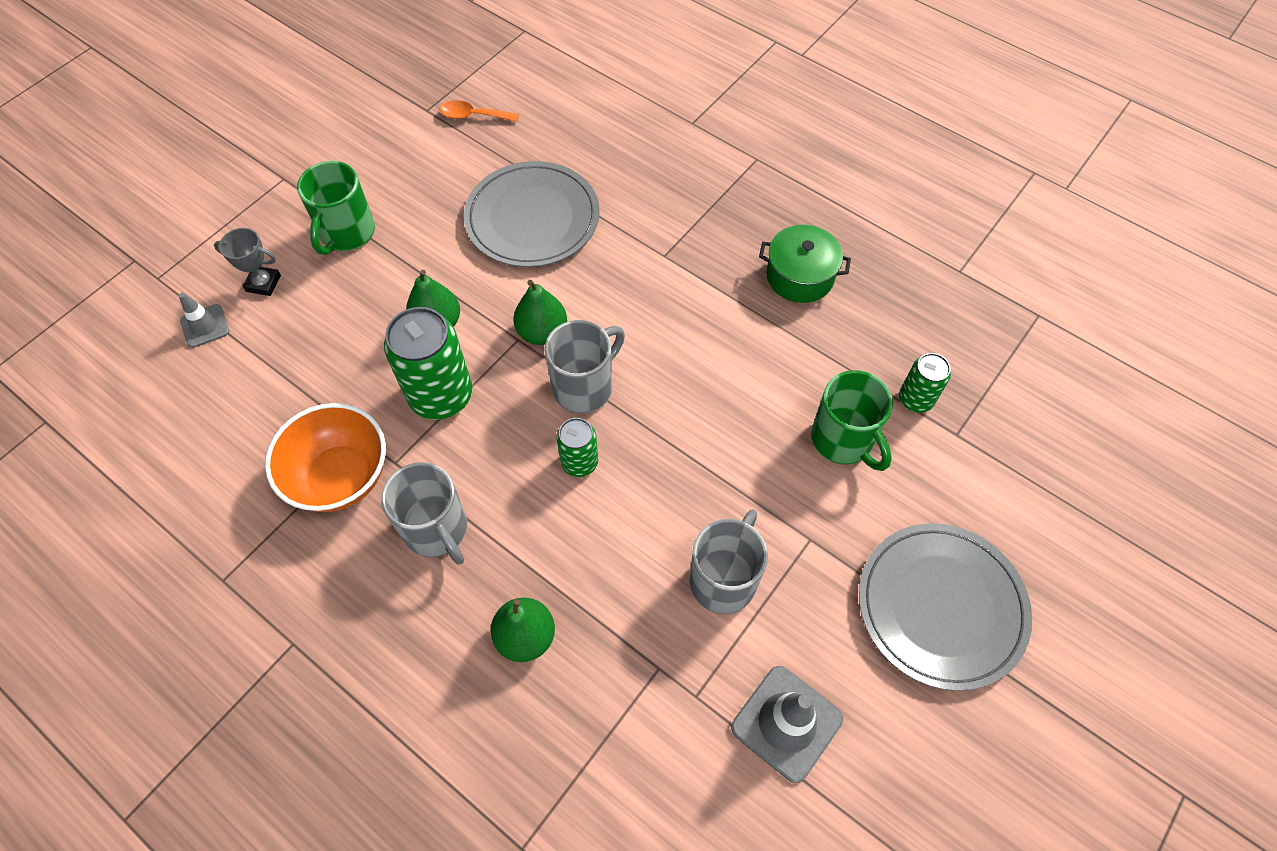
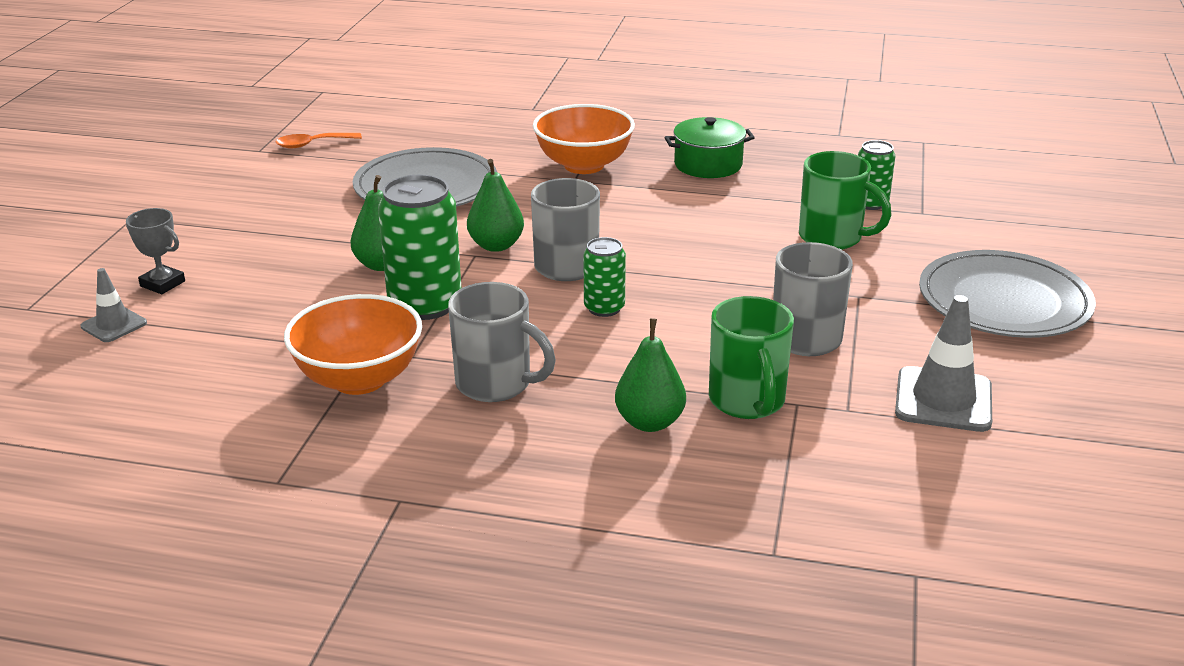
camera: 25 degrees left, 30 degrees down
(263, 283) = (162, 284): grey trophy -> grey trophy turned 45 degrees clockwise
(347, 234) = (234, 235): green mug -> green mug (747, 401)
(686, 235) = (584, 165): none -> orange bowl

